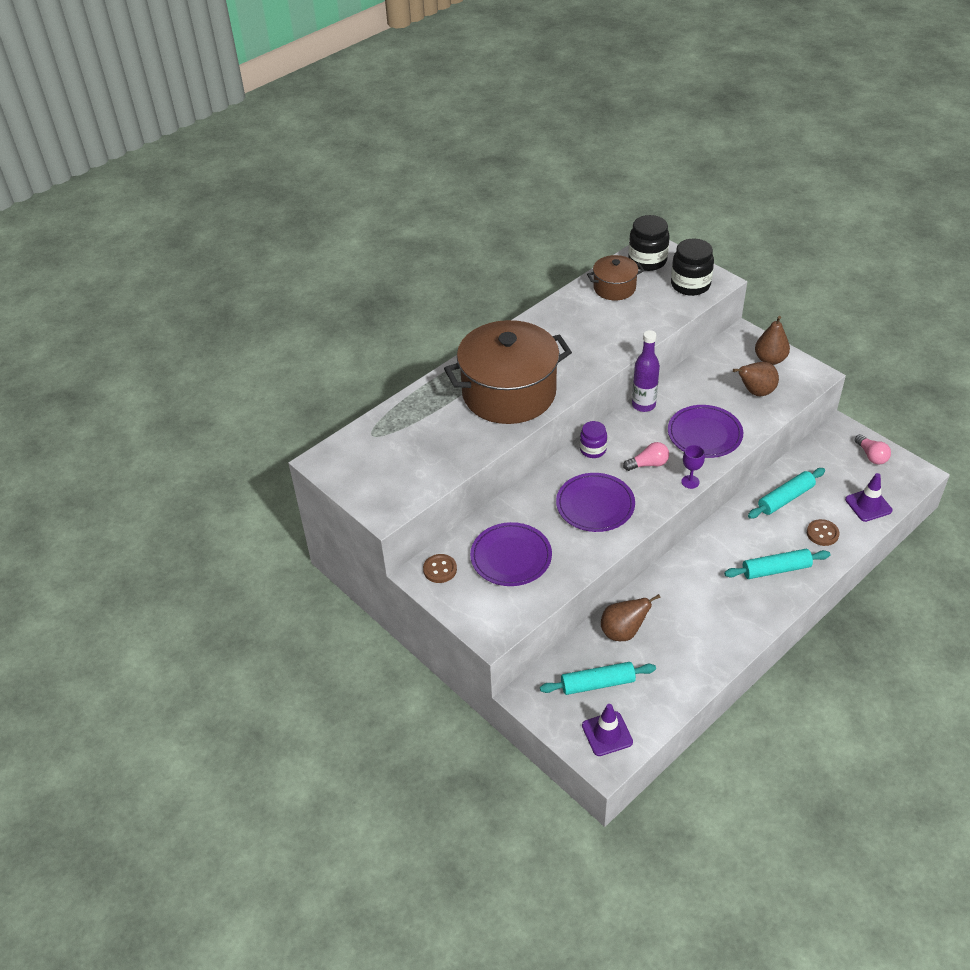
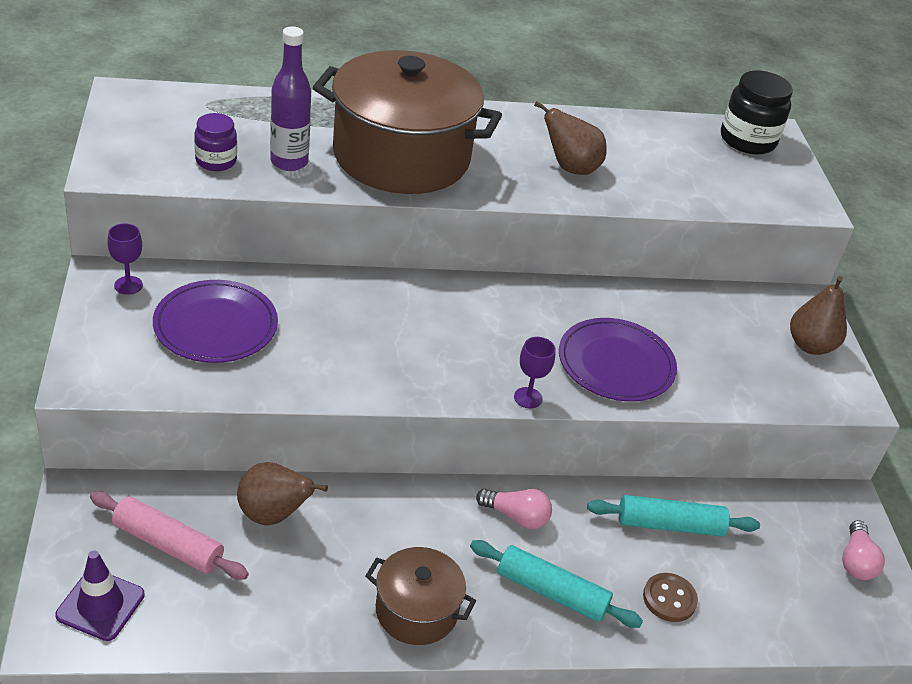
camera: 30 degrees right, 5 degrees down
(440, 569) = (128, 285): brown button -> purple goblet
(593, 450) = (458, 292): purple jar -> purple jar (216, 161)
(595, 505) = (381, 343): purple plate -> none
(597, 683) = (168, 544): turquoise rolling pin -> pink rolling pin
(614, 288) = (669, 141): brown pot -> brown pot (416, 611)
(643, 405) = (581, 289): purple bottle -> purple bottle (289, 162)
(648, 464) = (502, 347): pink light bulb -> pink light bulb (516, 516)
(690, 285) = (770, 189): black jar -> none
(755, 392) = (744, 365): brown pear -> brown pear (570, 168)
(868, 505) = (779, 613): purple traffic cone -> none

